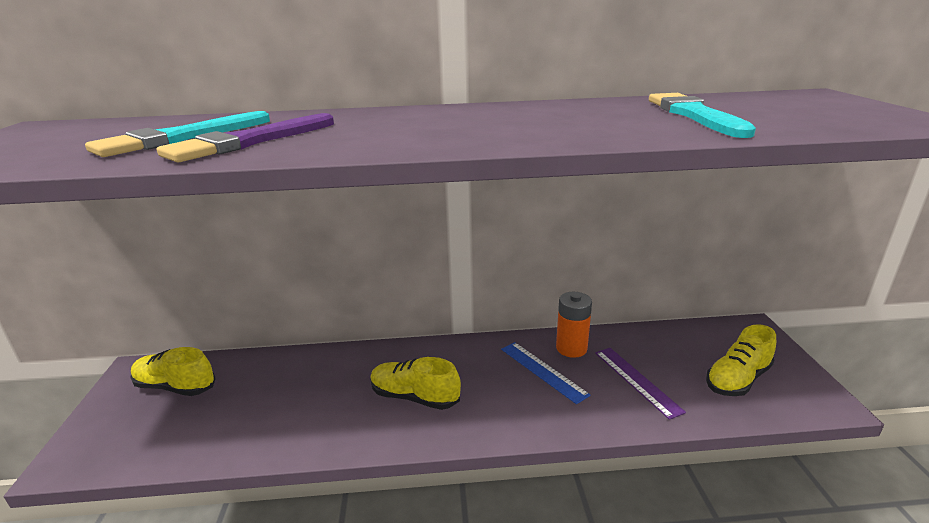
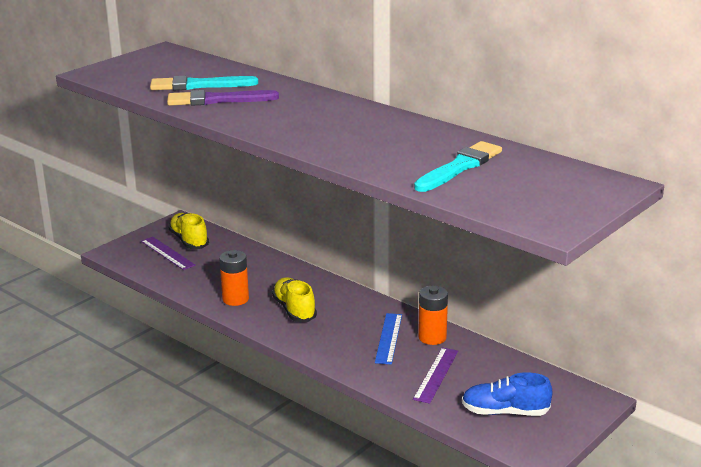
camera: 45 degrees right, 0 degrees up
(162, 417) = (167, 253): none -> purple ruler
(331, 424) = (235, 299): none -> orange battery
(737, 379) = (505, 412): yellow shoe -> blue shoe

